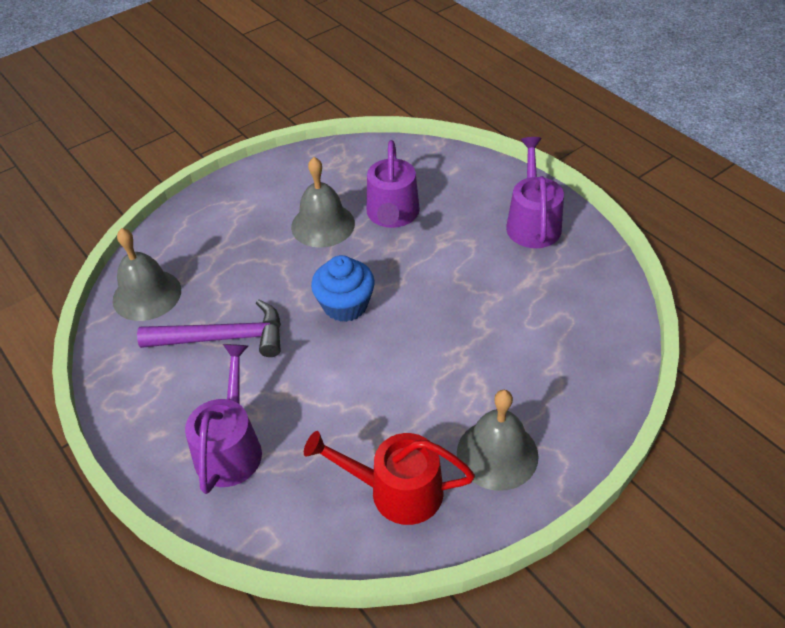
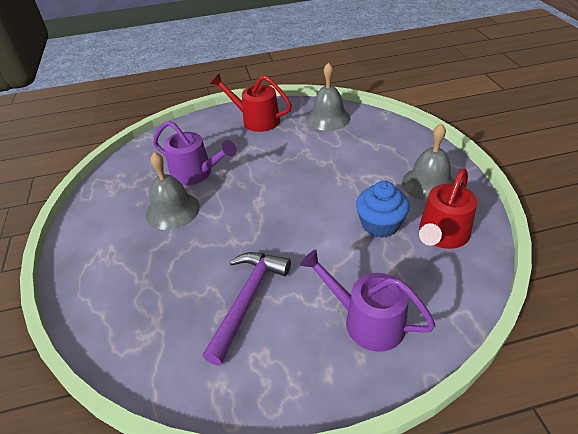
camera: 65 degrees left, 5 degrees down
(147, 295) = (153, 348): grey bell -> grey bell (328, 118)
(345, 305) = (264, 218): blue cupcake -> blue cupcake (380, 224)
(532, 223) = (256, 120): purple watering can -> red watering can

